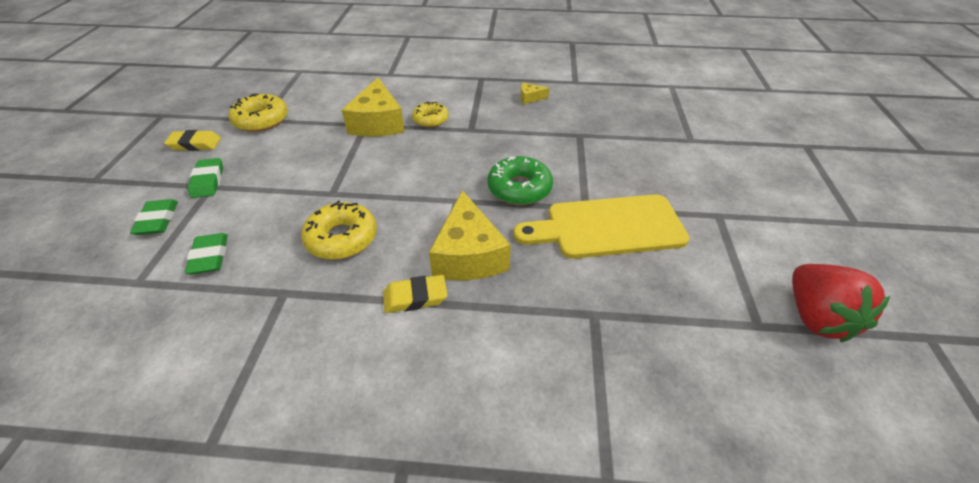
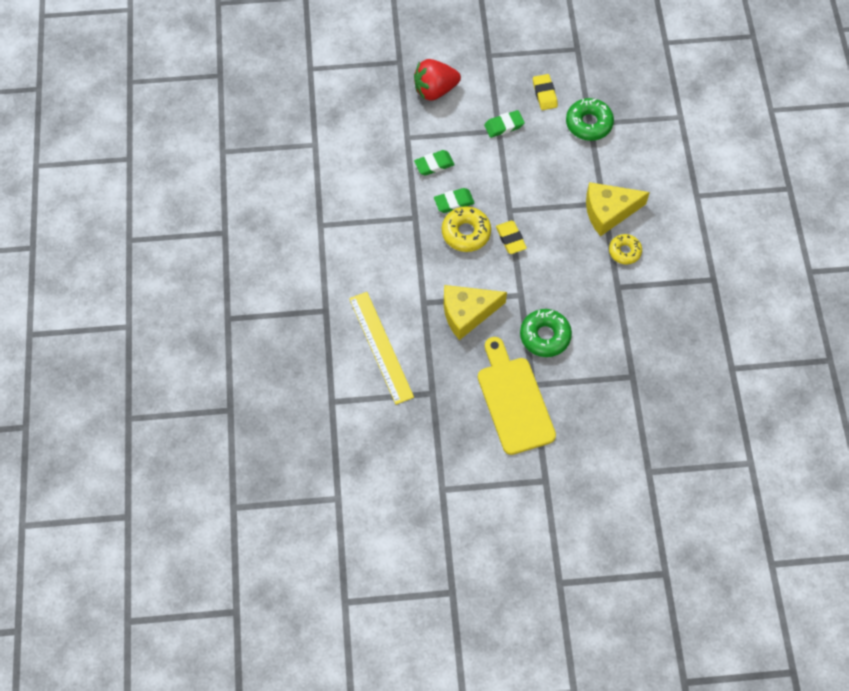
camera: 80 degrees right, 20 degrees up
(157, 220) = (458, 118): green eraser -> green eraser (454, 202)
(261, 120) = (589, 123): yellow donut -> green donut
(415, 297) = (425, 290): yellow eraser -> yellow eraser (510, 239)
(502, 376) = (381, 347): none -> yellow ruler
(530, 98) = (686, 329): yellow cheese -> none
(816, 317) = (455, 526): red strawberry -> red strawberry (435, 90)

